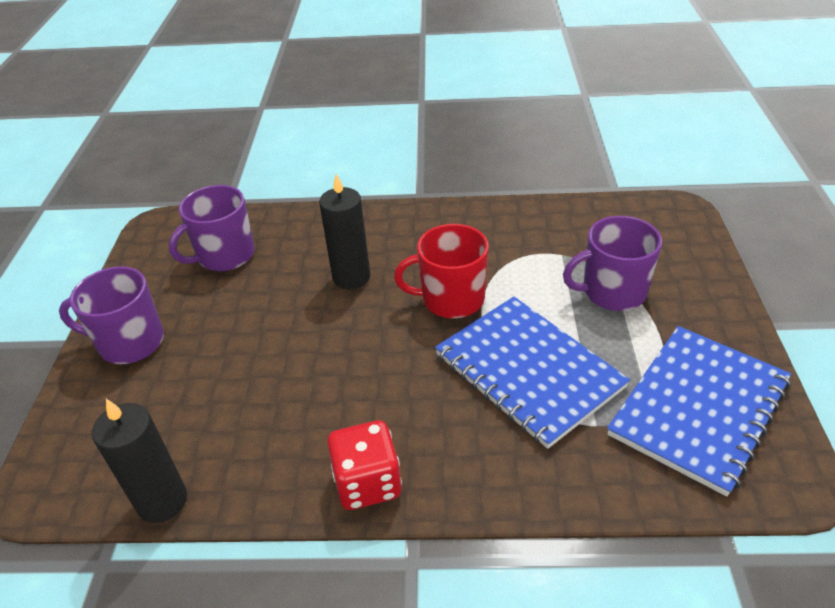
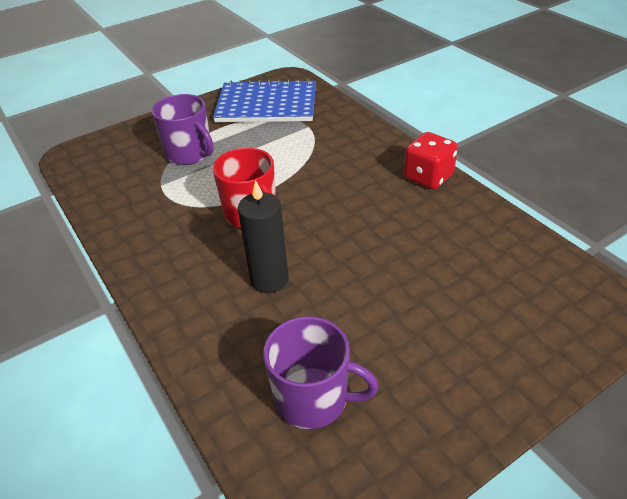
camera: 125 degrees left, 0 degrees up
(130, 342) = (478, 377): purple mug -> none
(162, 501) = (541, 245): black candle -> none
(528, 371) = (291, 158): blue notebook -> none

